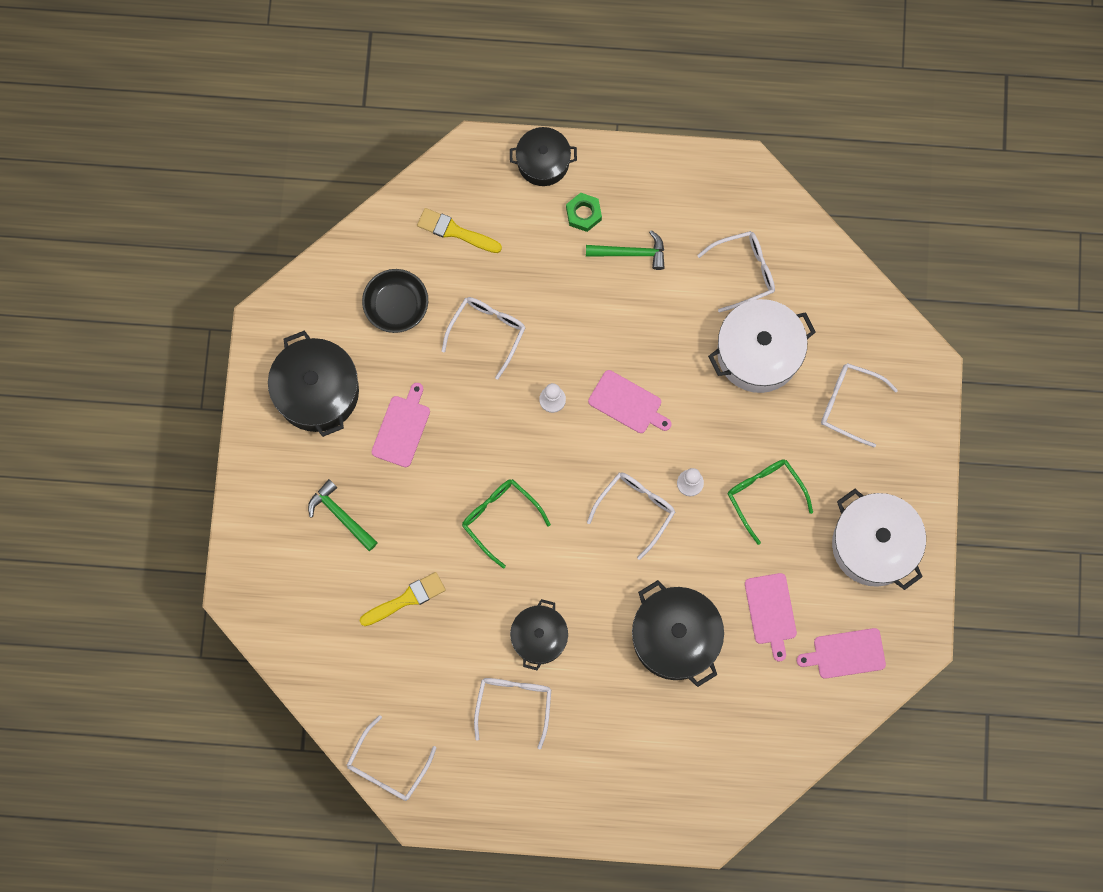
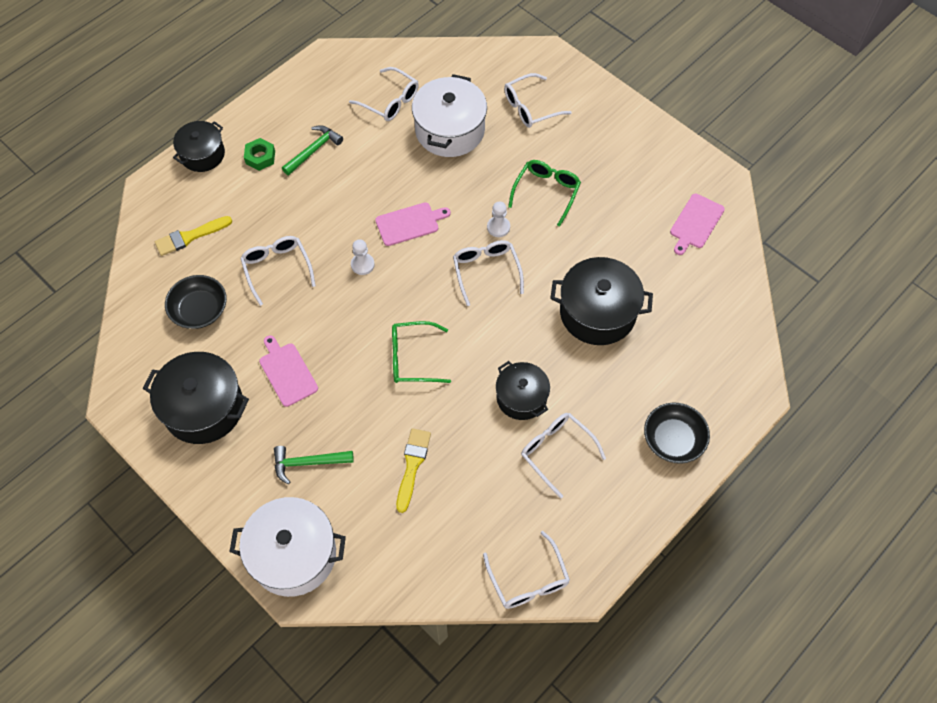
camera: 50 degrees left, 15 degrees down
(605, 792) = (673, 439): none -> black bowl
(744, 272) = (390, 101): white glasses -> white glasses turned 105 degrees clockwise
(764, 495) = (546, 192): green glasses -> green glasses turned 105 degrees clockwise
(771, 612) = (629, 244): pink cutting board -> none
(874, 545) = (635, 158): white pot -> white pot (293, 554)

